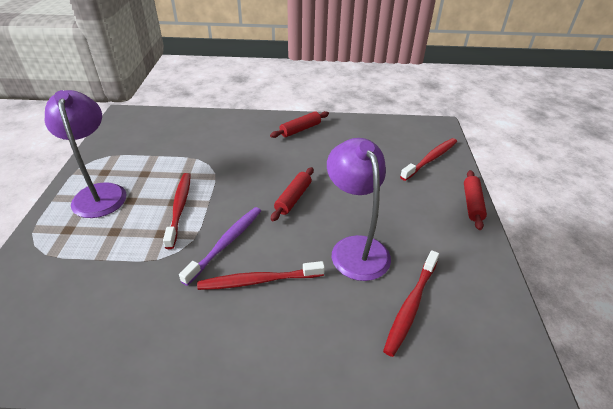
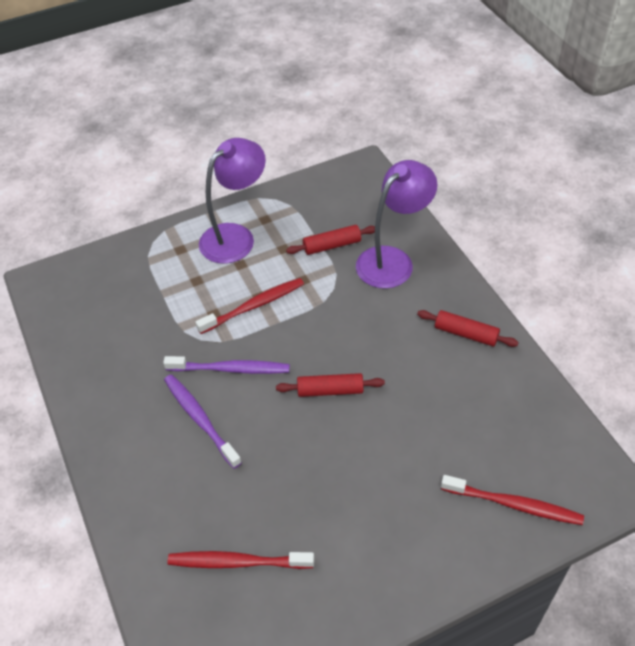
camera: 65 degrees right, 10 degrees up
(258, 281) = (200, 419): red toothbrush -> purple toothbrush
(355, 248) = (289, 481): purple lamp -> purple lamp (392, 260)
(472, 204) = (447, 582): red rolling pin -> red rolling pin (332, 245)

